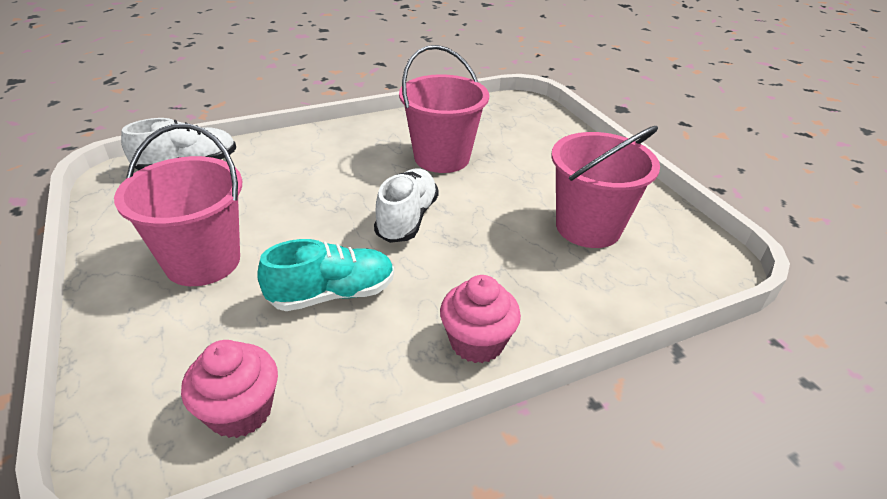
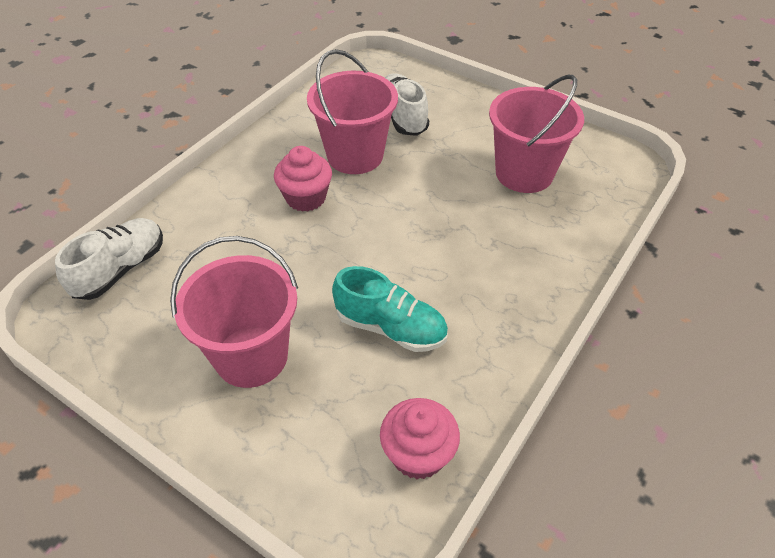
camera: 30 degrees left, 10 degrees up
(332, 294) = (390, 327): turquoise shoe -> turquoise shoe turned 75 degrees clockwise
(407, 219) = (383, 230): white shoe -> white shoe (402, 116)
(477, 342) = (529, 309): pink cupcake -> pink cupcake (306, 198)

